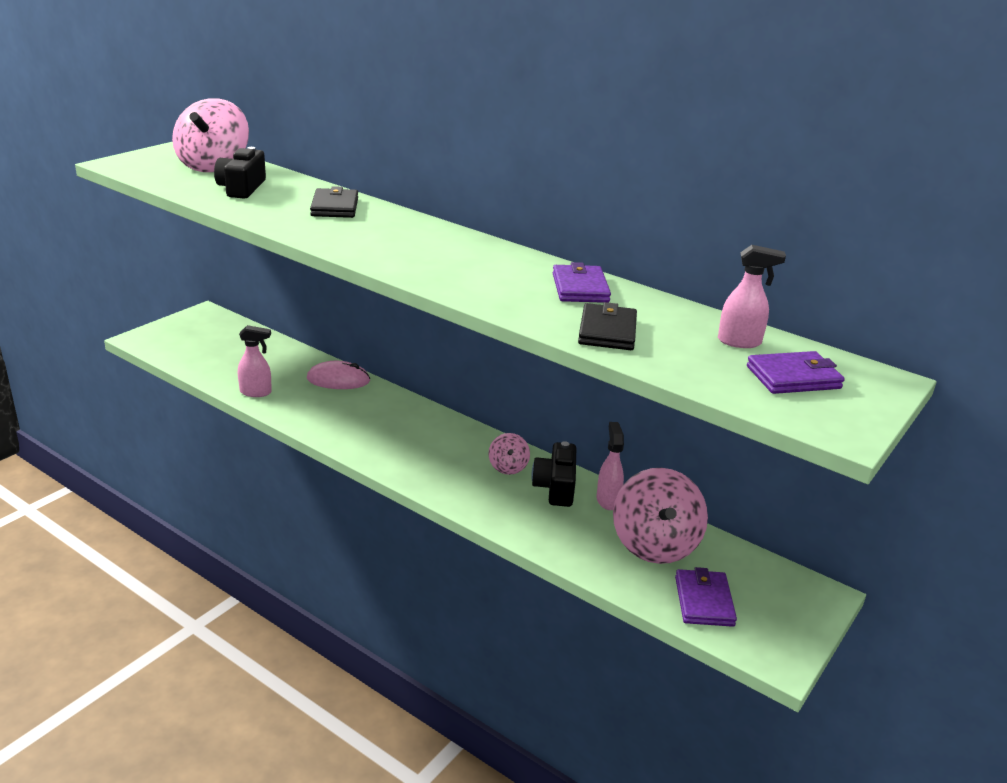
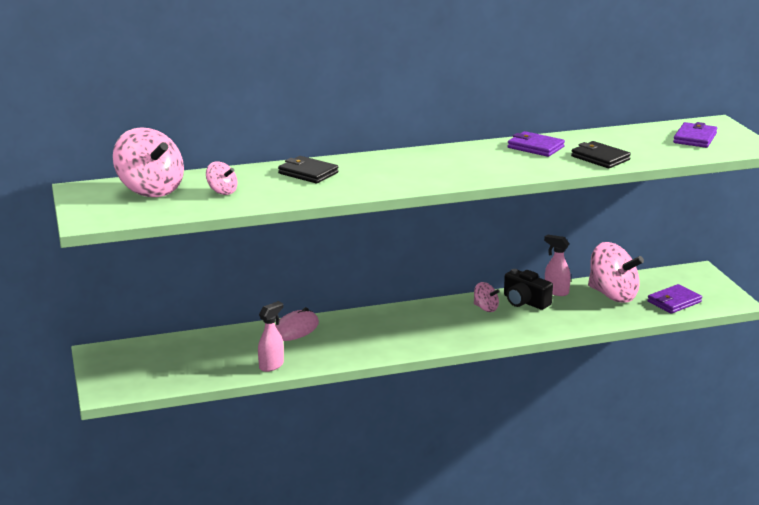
camera: 50 degrees left, 5 degrees down
(241, 188) = (222, 191): black camera -> pink spinning top
(704, 601) = (674, 302): purple wallet -> purple wallet turned 75 degrees counterclockwise
(740, 342) = (645, 135): pink spray bottle -> none

